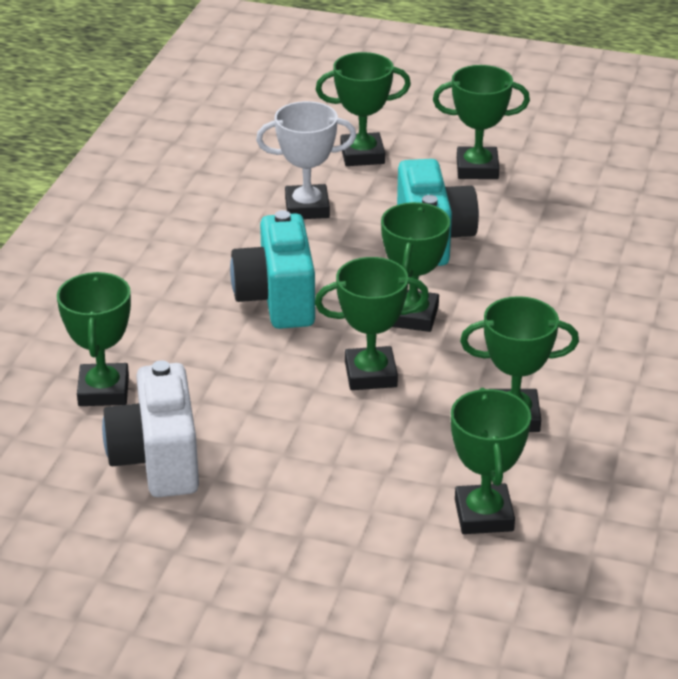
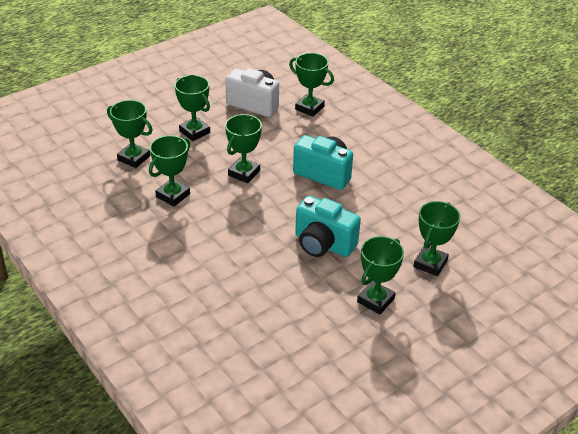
camera: 125 degrees right, 5 degrees up
(307, 208) = (393, 218): white trophy -> none
(412, 316) = (269, 205): green trophy -> green trophy (194, 132)

